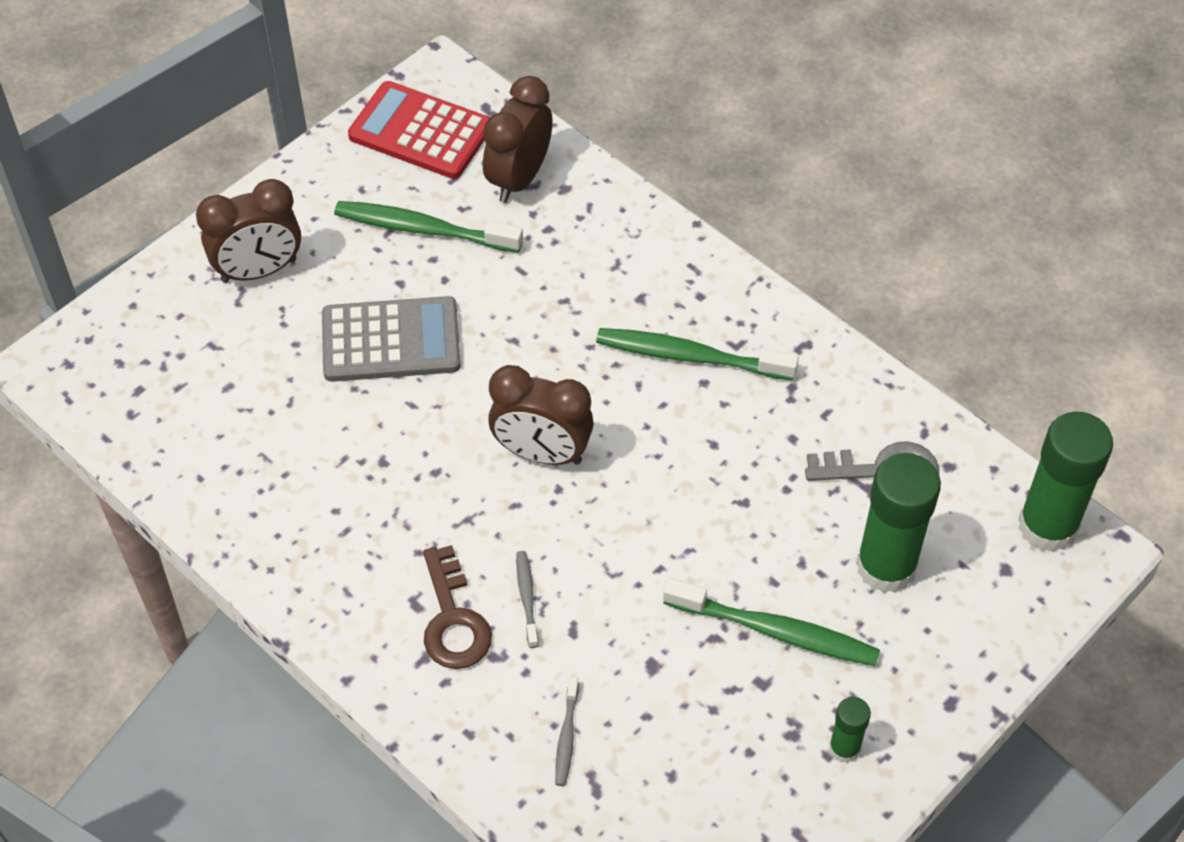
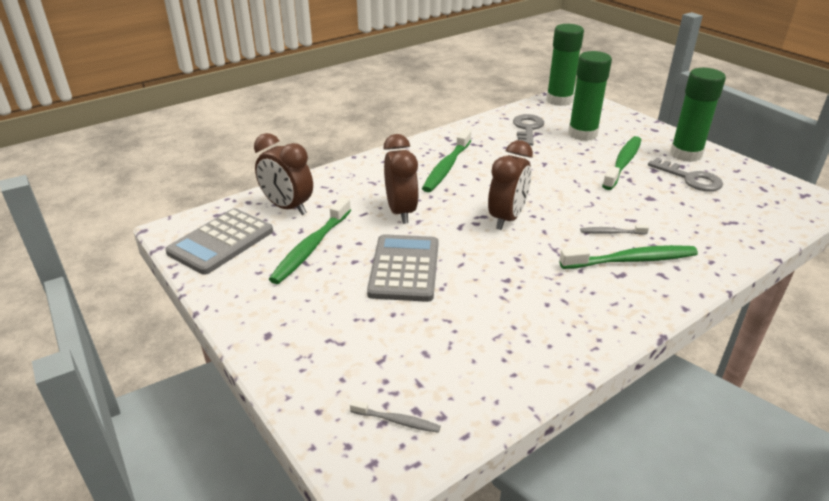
camera: 80 degrees left, 20 degrees down
(259, 271) = (313, 329): brown clock -> brown clock (401, 212)
(420, 132) = (221, 242): red calculator -> grey calculator
(453, 620) = (631, 260): brown key -> green toothbrush
(566, 737) = (703, 228): grey toothbrush -> grey toothbrush (397, 421)
(740, 743) = (691, 179): none -> grey key
(844, 748) = (685, 154): green glue stick -> green glue stick, size x2.03

